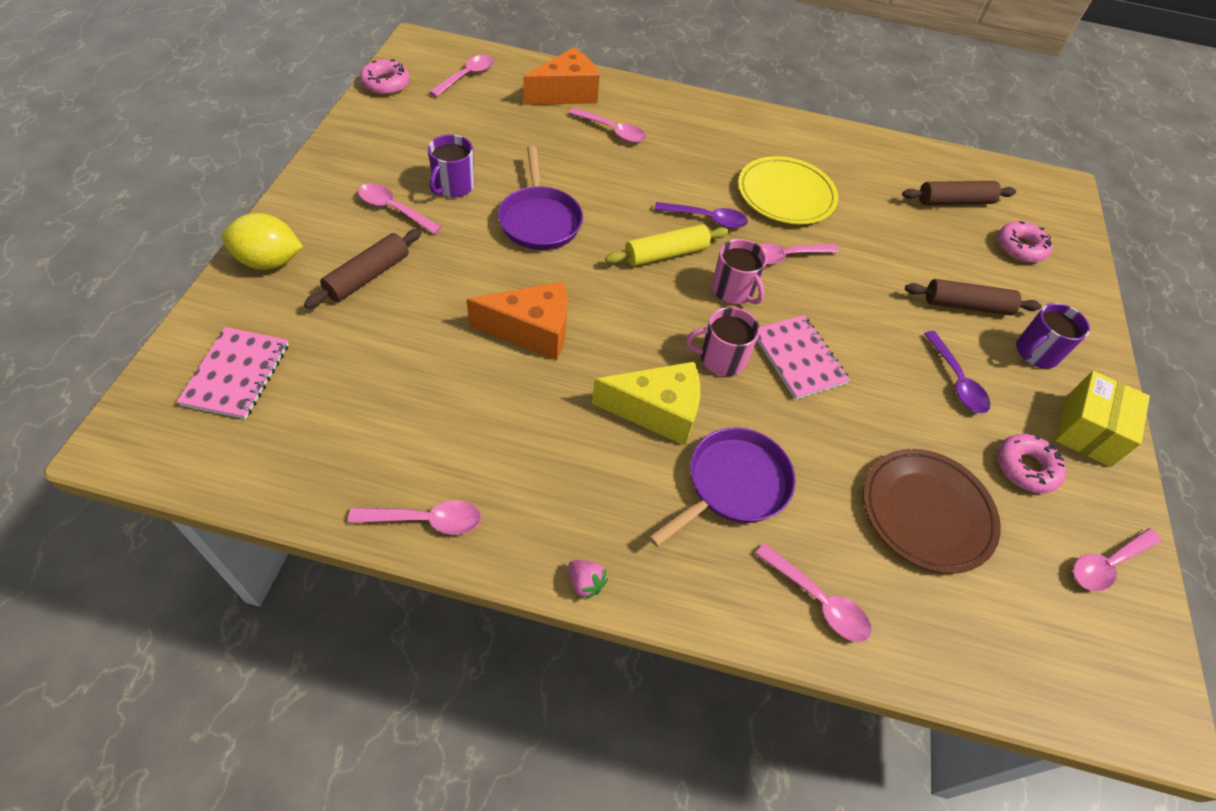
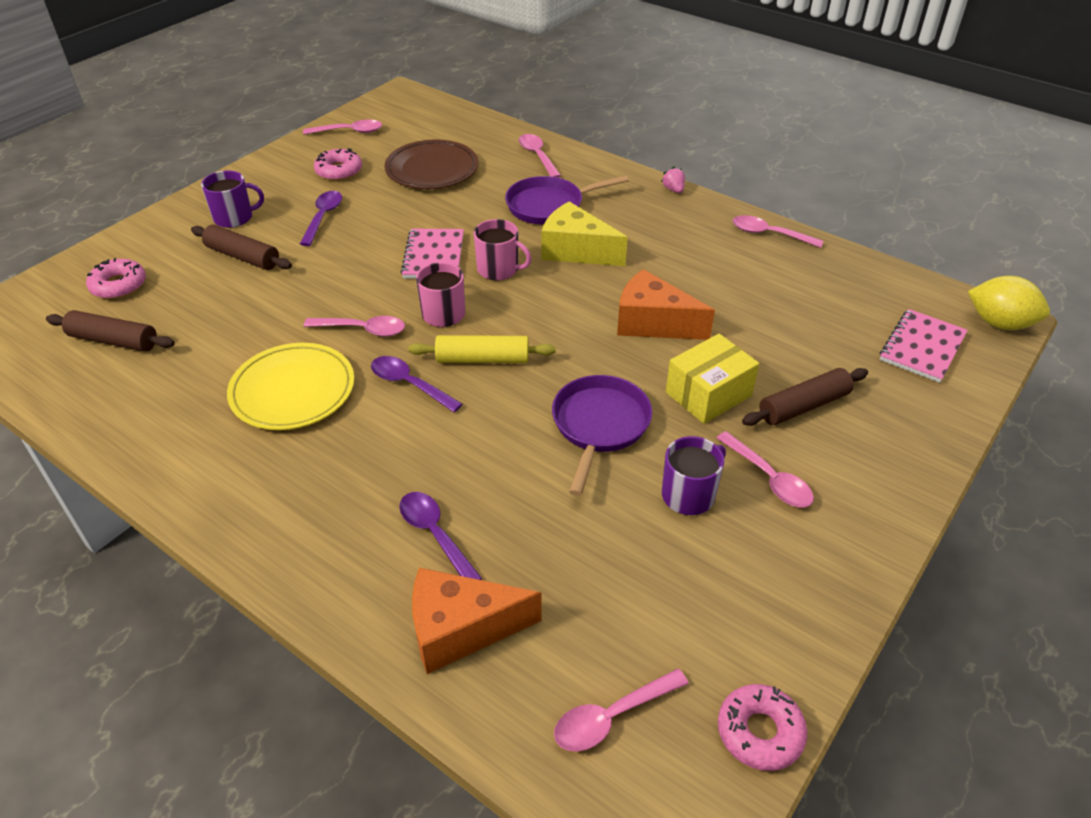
camera: 150 degrees left, 10 degrees down
(269, 261) = (911, 445): yellow lemon -> yellow lemon (999, 323)
(612, 131) = (435, 534): pink spoon -> purple spoon
(1088, 430) = (266, 175): yellow box -> yellow box (708, 394)

